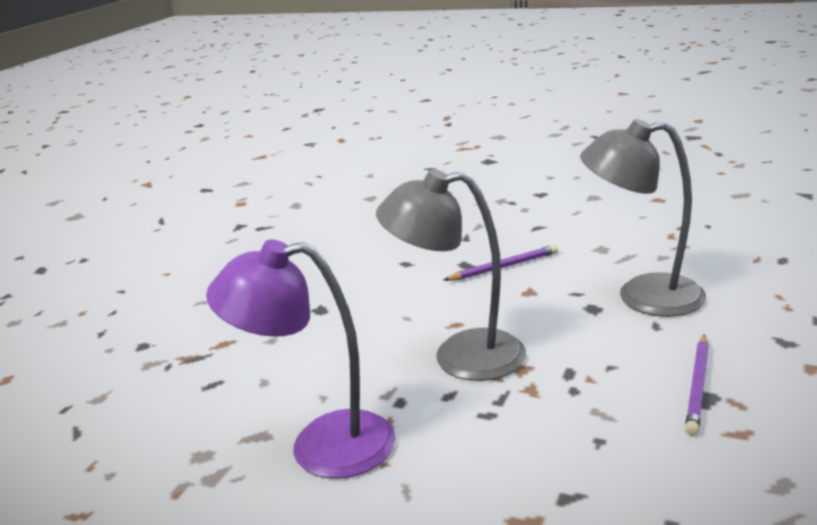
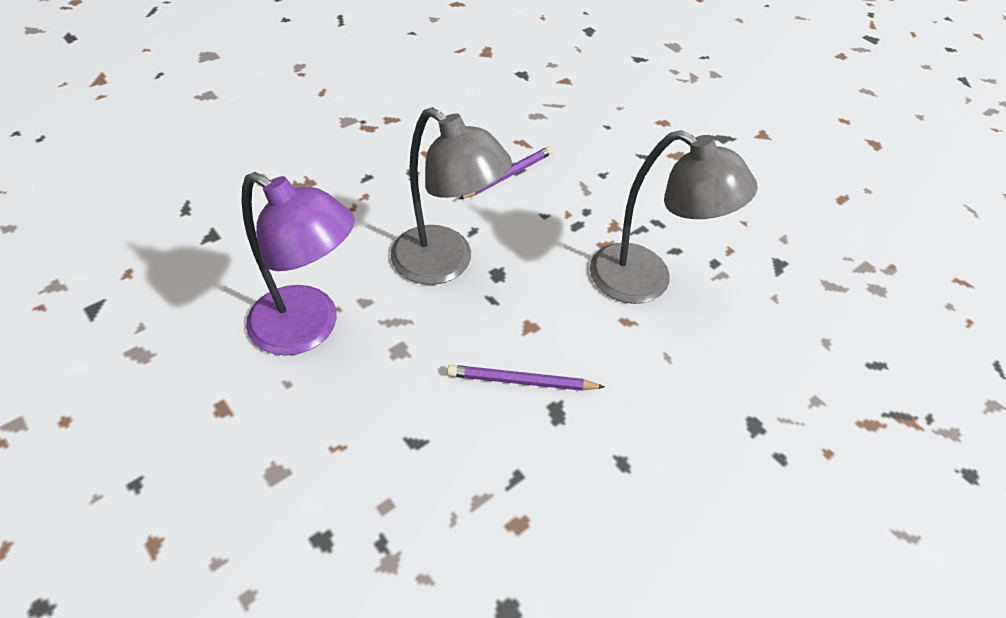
camera: 160 degrees left, 25 degrees up
(321, 446) = (784, 254): purple lamp -> purple lamp (308, 328)

